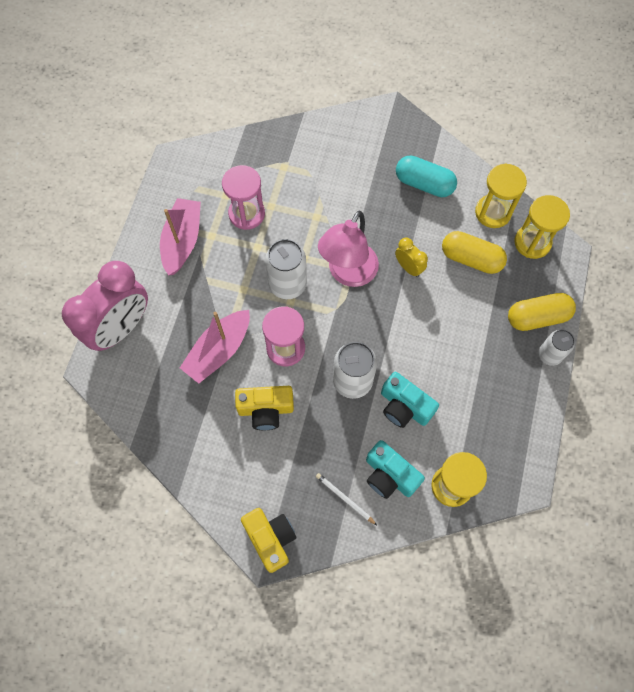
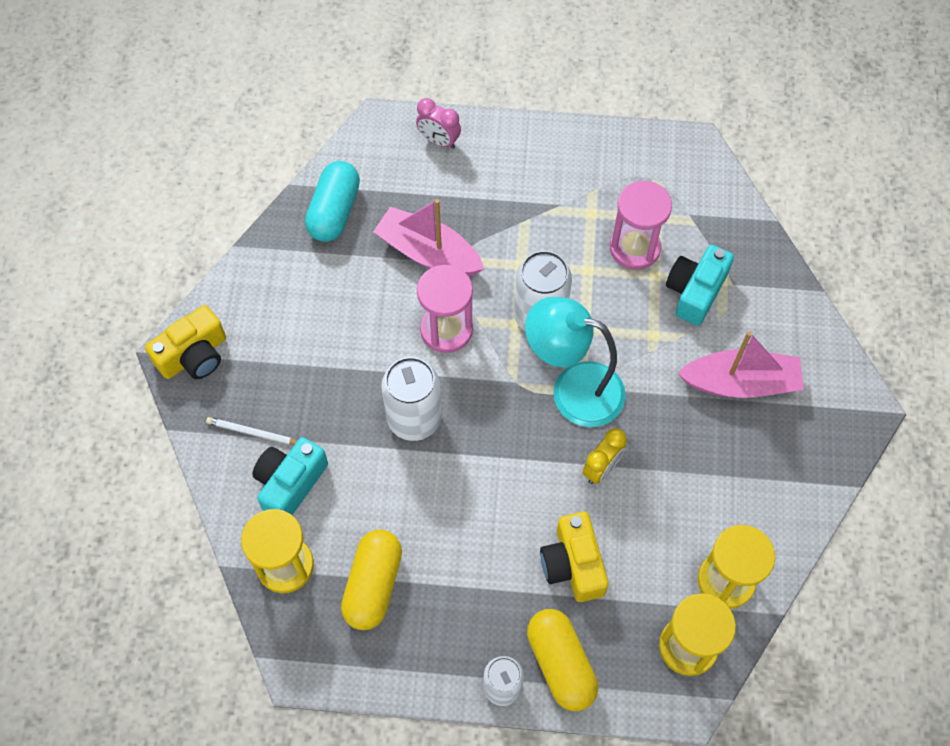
camera: 80 degrees right, 5 degrees down
(121, 328) = (439, 141): pink clock -> pink clock, size x0.45
(182, 241) = (574, 181): pink boat -> pink boat (740, 383)
(266, 409) = (358, 321): yellow camera -> yellow camera (573, 564)
(345, 499) = (253, 433): white pencil -> white pencil turned 105 degrees counterclockwise
(348, 274) = (573, 389): pink lamp -> turquoise lamp
(404, 406) = (388, 490): turquoise camera -> turquoise camera (695, 291)
(424, 184) = (748, 473): turquoise capsule -> turquoise capsule (334, 211)
(471, 259) = (637, 556): yellow capsule -> yellow capsule (373, 585)

